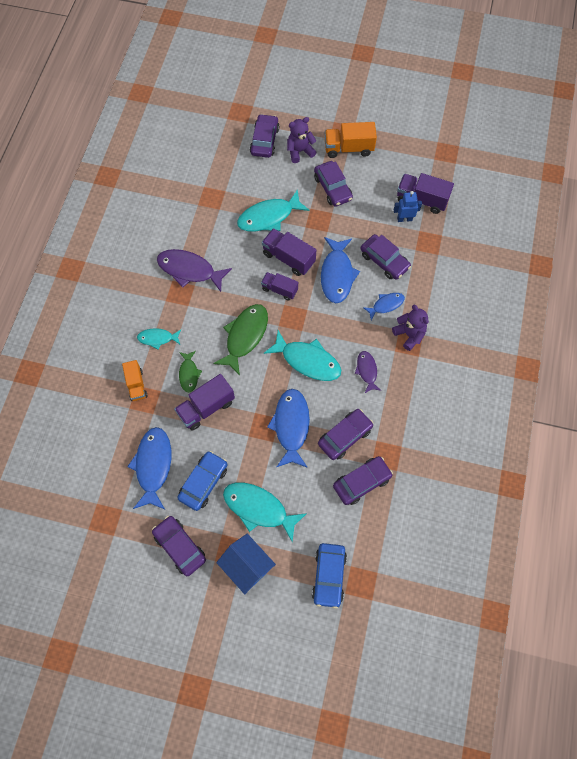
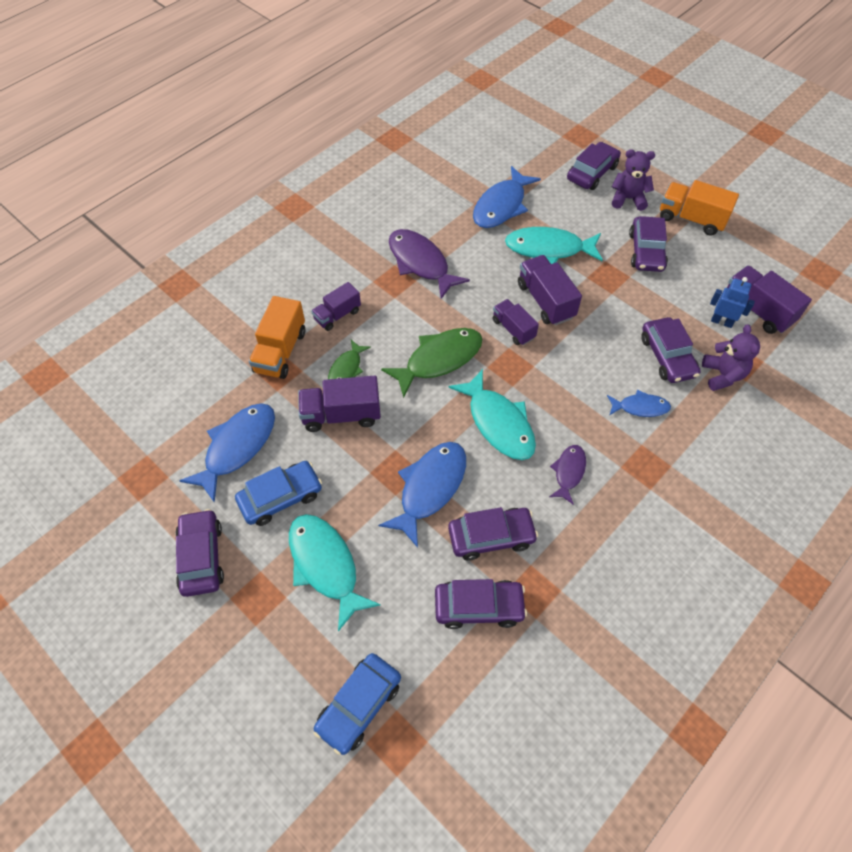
camera: 30 degrees right, 10 degrees down
(136, 385) = (280, 351): orange truck -> orange truck, size x1.52
(157, 338) = (337, 315): turquoise fish -> purple truck
(247, 566) = (264, 628): blue house -> none
(337, 275) = (595, 345): blue fish -> blue fish (501, 206)
(409, 335) = (652, 457): purple teddy bear -> purple teddy bear (722, 375)

